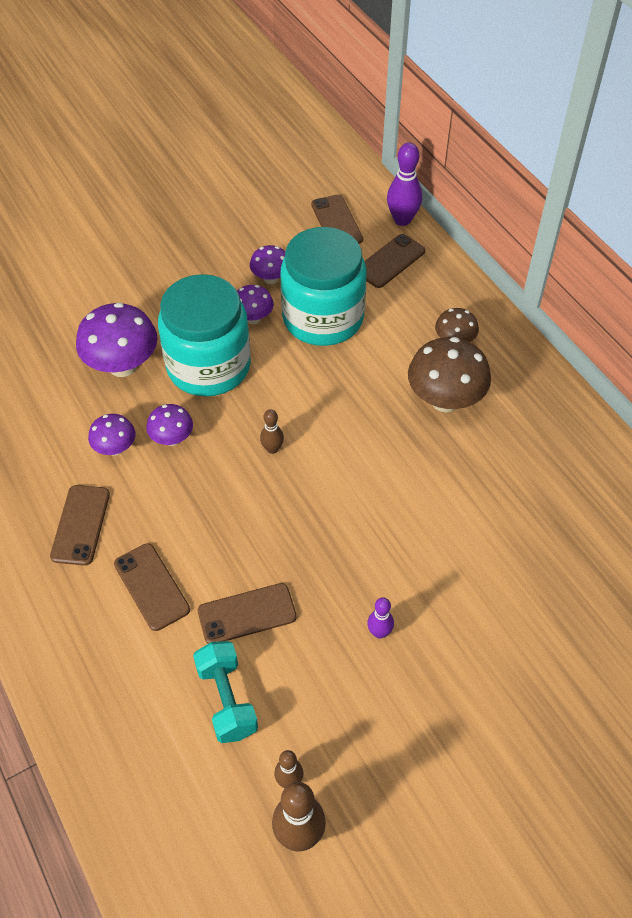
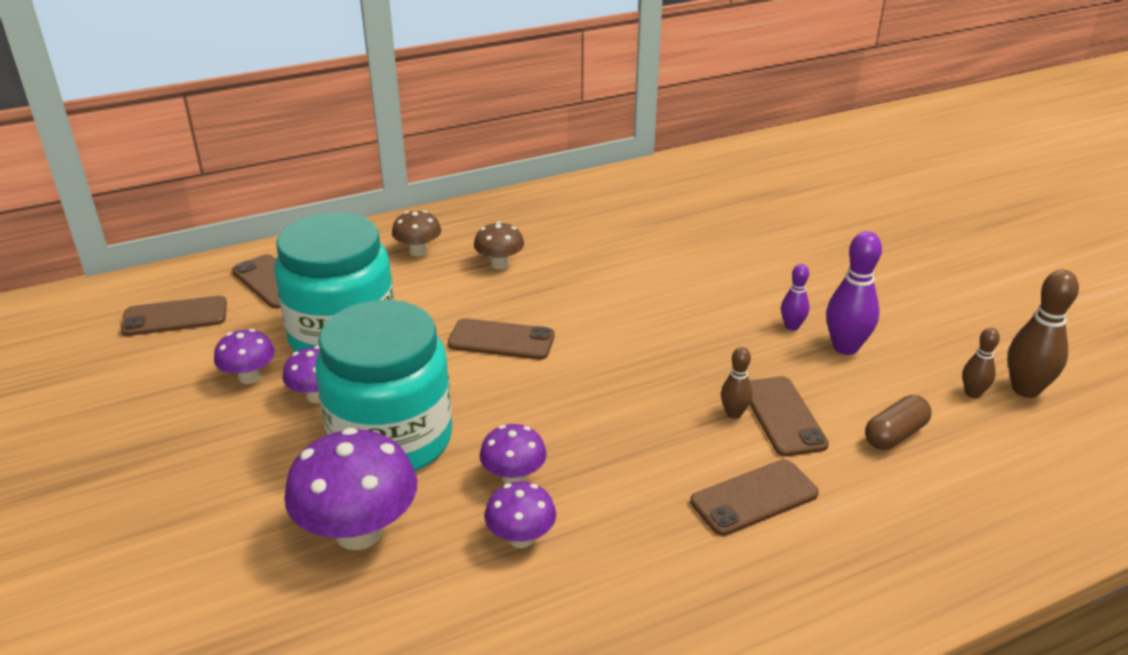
camera: 85 degrees left, 20 degrees down
(80, 525) = (657, 575): brown phone -> brown phone (501, 340)
(227, 700) = (895, 435): turquoise dumbbell -> brown capsule
(272, 449) = (546, 387): brown bowling pin -> brown bowling pin (734, 413)
(402, 220) = (204, 268): purple bowling pin -> purple bowling pin (845, 347)
(445, 400) = (499, 264): brown mushroom -> brown mushroom, size x0.55

